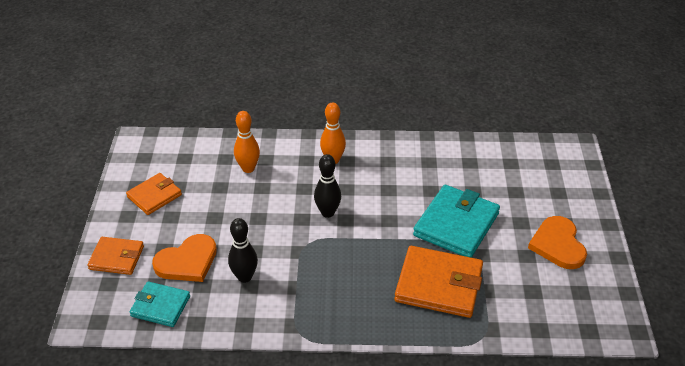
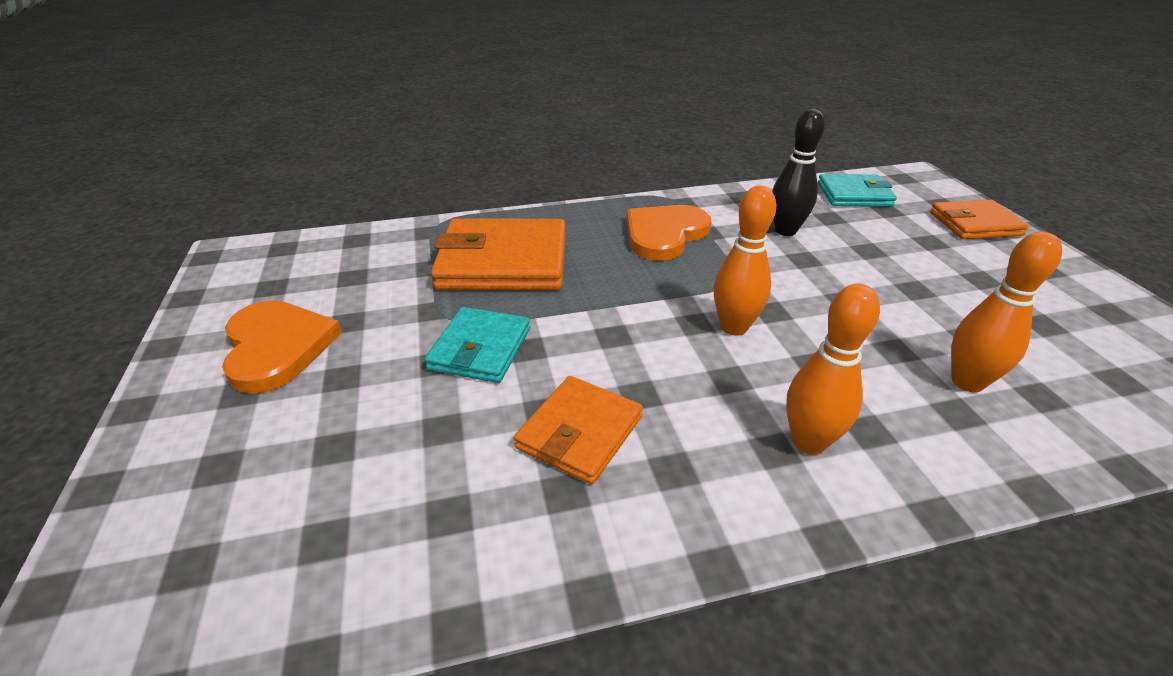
camera: 165 degrees right, 5 degrees down
(154, 196) = (1055, 301): orange wallet -> orange wallet (580, 432)
(187, 261) = (880, 234): orange heart -> orange heart (664, 234)
(327, 212) = (734, 327): black bowling pin -> orange bowling pin
(456, 224) = (480, 349): turquoise wallet -> turquoise wallet, size x0.60

